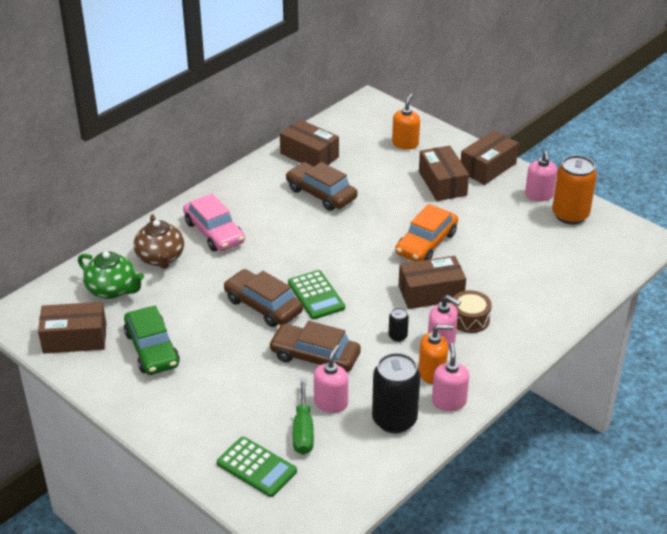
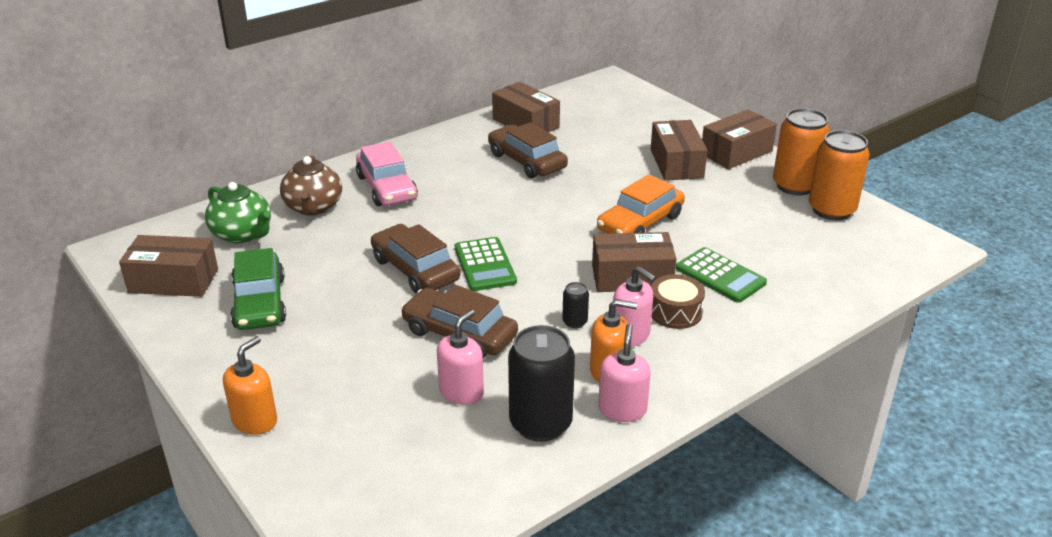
camera: 10 degrees right, 5 degrees down
(256, 467) = (333, 461): green calculator -> green calculator (720, 276)
(303, 431) = (412, 422): green screwdriver -> none
(405, 143) = (642, 121): orange soap dispenser -> orange soap dispenser (255, 421)
(539, 195) = (795, 186): pink soap dispenser -> orange can

